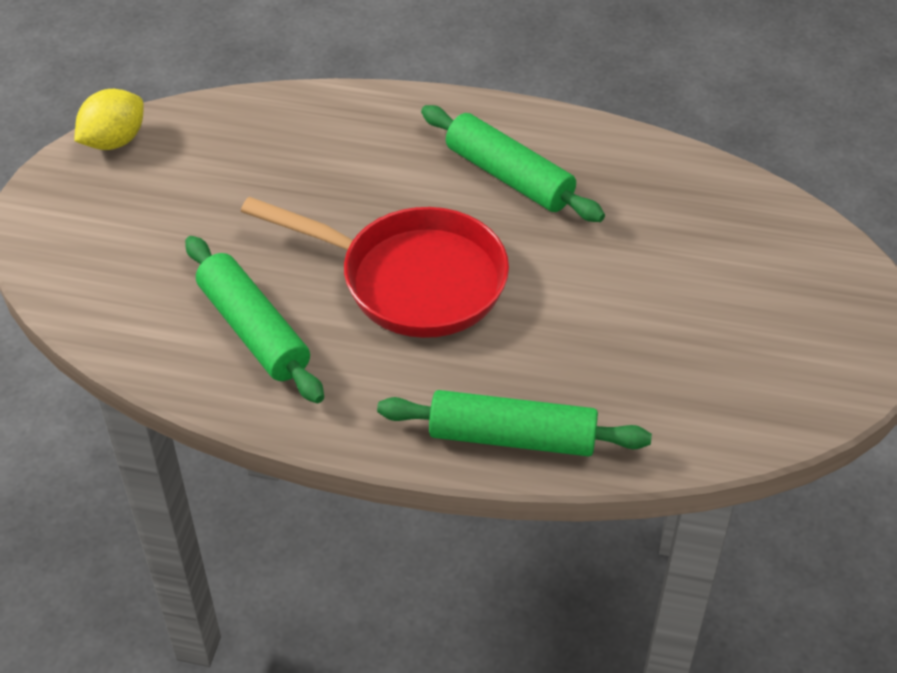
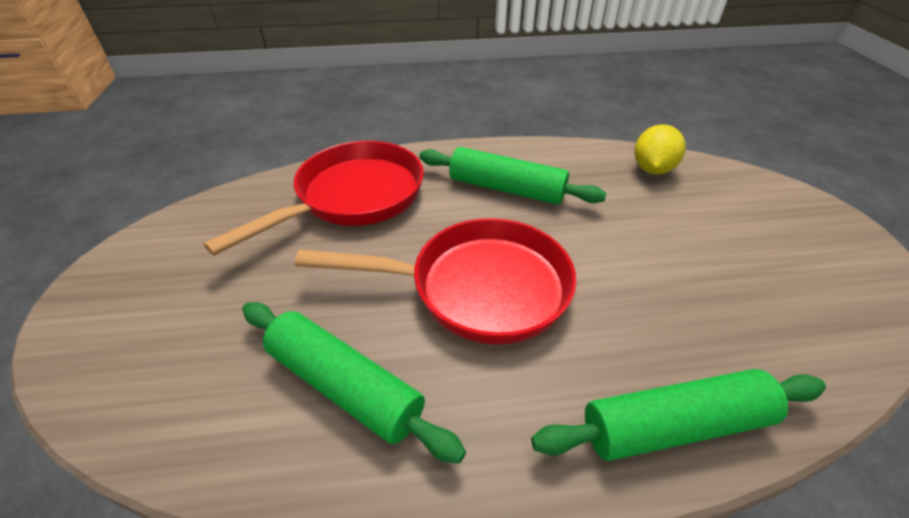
camera: 20 degrees left, 5 degrees down
(114, 141) = (153, 236): yellow lemon -> yellow lemon (652, 169)
(329, 145) = (353, 198): none -> red pan

